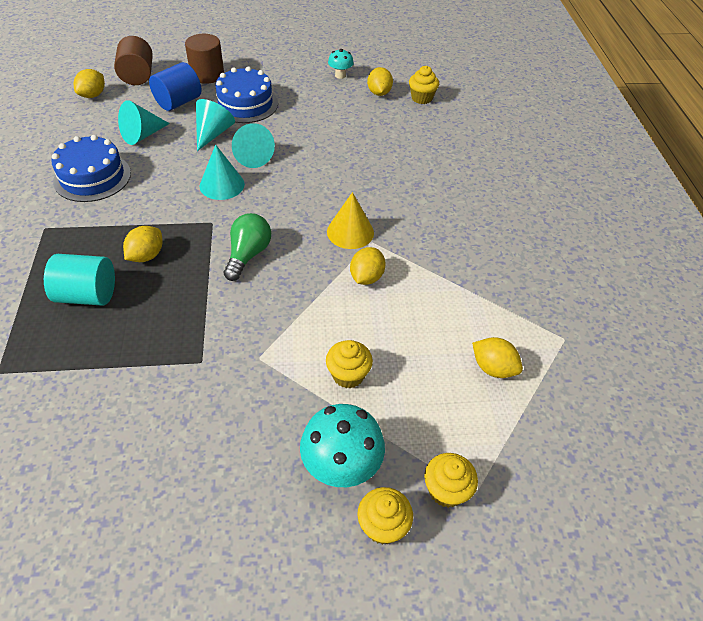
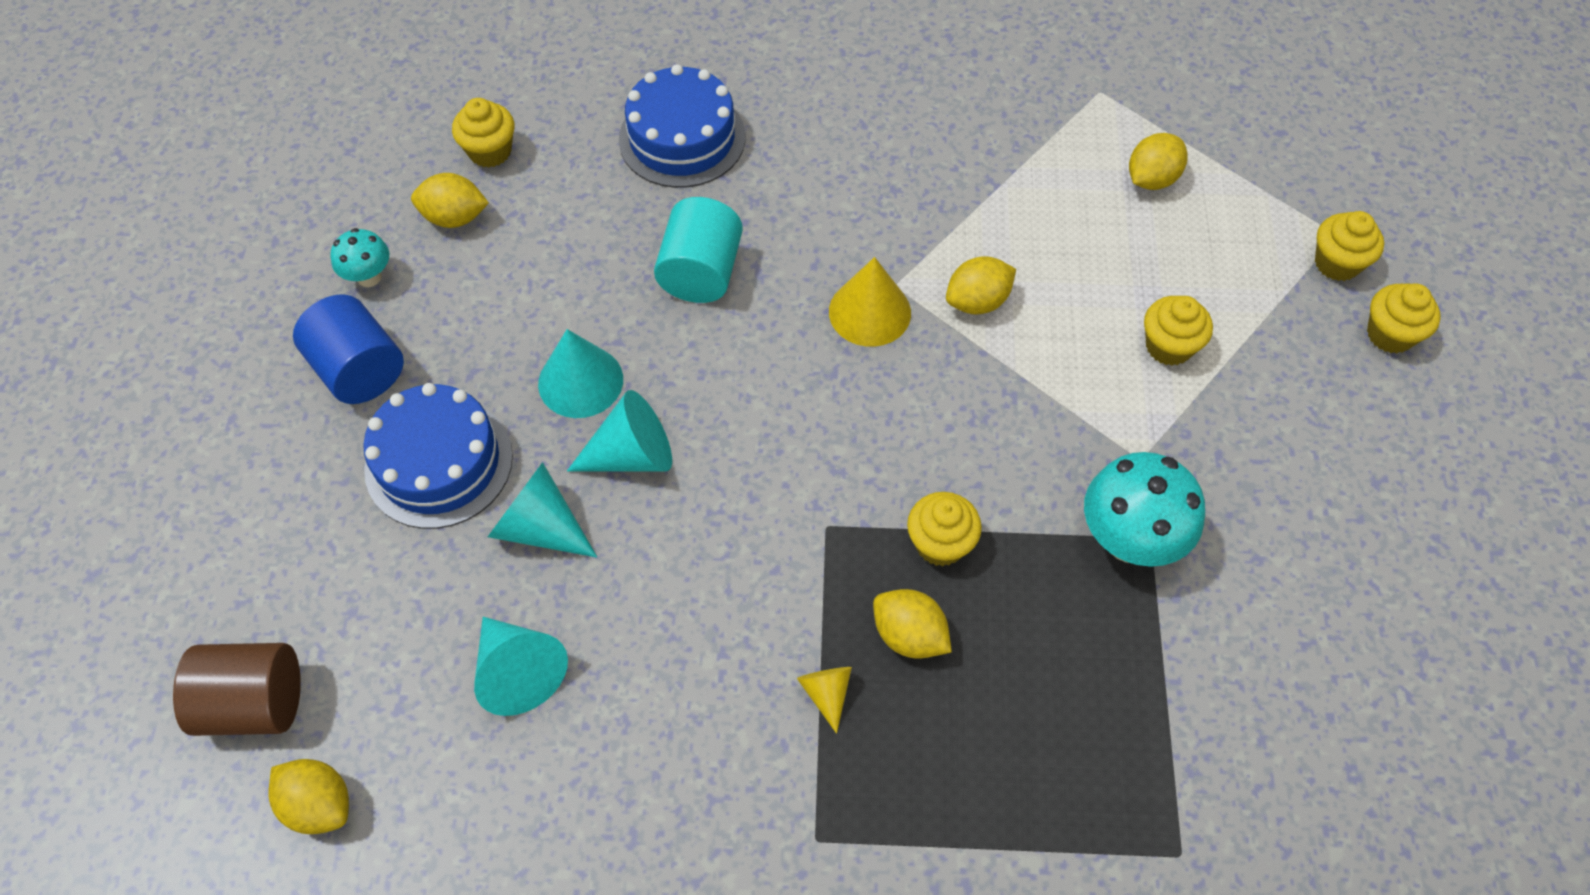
camera: 80 degrees left, 10 degrees up
(87, 295) = (1005, 729): turquoise cylinder -> turquoise cylinder (701, 272)
(92, 177) = (657, 764): blue cake -> blue cake (682, 138)
(118, 227) = (826, 693): none -> yellow cone
(178, 102) = (399, 601): blue cylinder -> blue cylinder (359, 370)
(200, 266) = (940, 543): none -> yellow cupcake
(207, 75) = (293, 541): brown cylinder -> none
(222, 185) = (717, 509): turquoise cone -> turquoise cone (580, 381)
(248, 255) = (916, 468): green light bulb -> none
(341, 467) = (1315, 369): turquoise mushroom -> turquoise mushroom (1129, 540)
(366, 277) = (977, 301): yellow lemon -> yellow lemon turned 60 degrees counterclockwise

